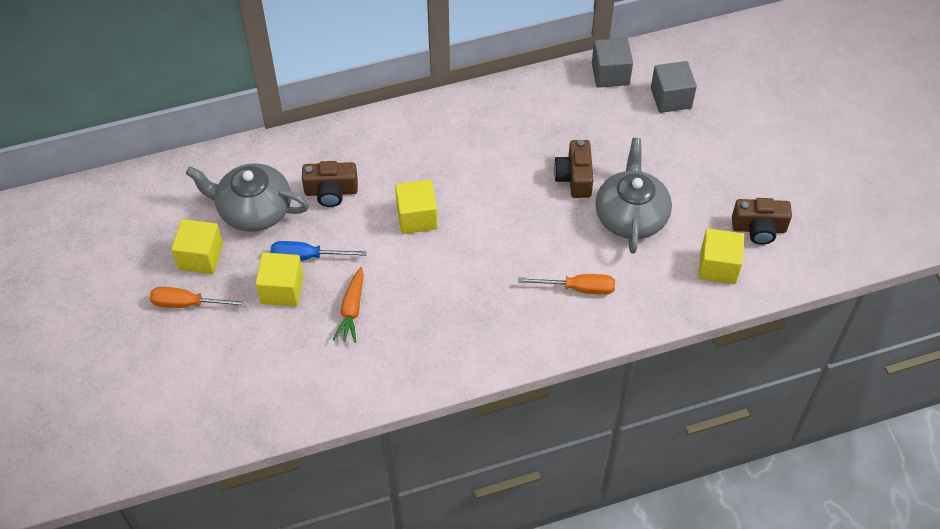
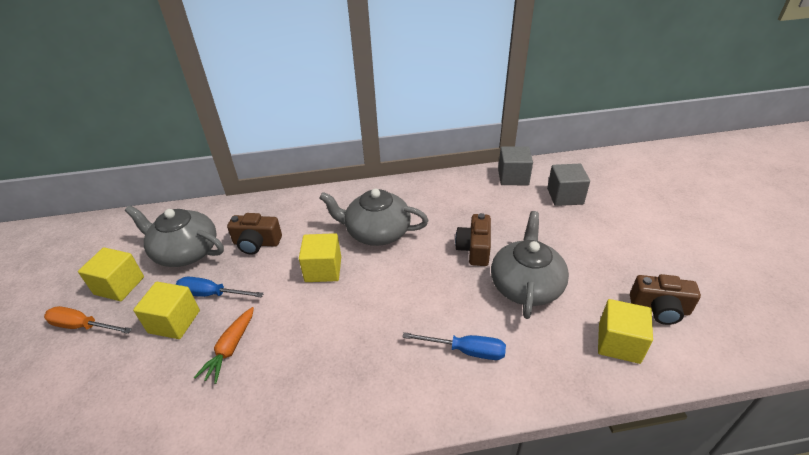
camera: 10 degrees right, 15 degrees down
(463, 165) = (377, 232): none -> grey teapot
(578, 288) = (466, 351): orange screwdriver -> blue screwdriver

